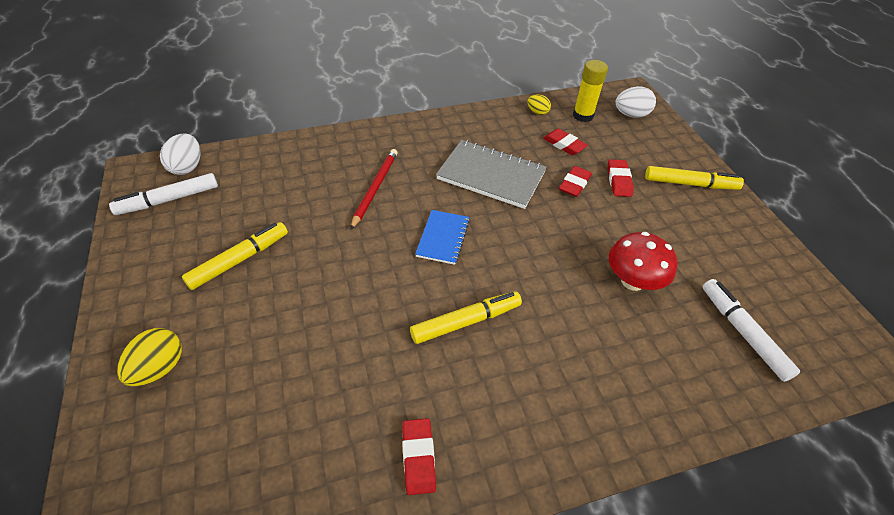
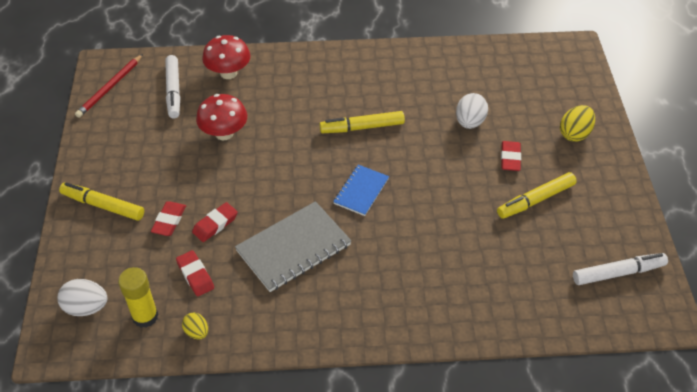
camera: 165 degrees left, 0 degrees up
(187, 167) = (613, 314): white egg -> white egg (470, 122)
(375, 189) = (414, 252): red pencil -> red pencil (110, 87)
(418, 457) = (411, 68): red eraser -> red eraser (510, 158)
(491, 176) = (293, 248): grey notebook -> grey notebook turned 75 degrees counterclockwise
(695, 381) = (228, 73): none -> red mushroom

